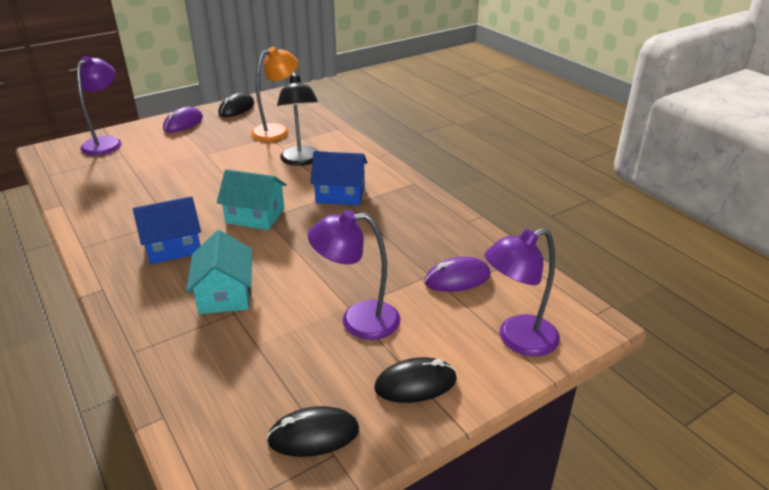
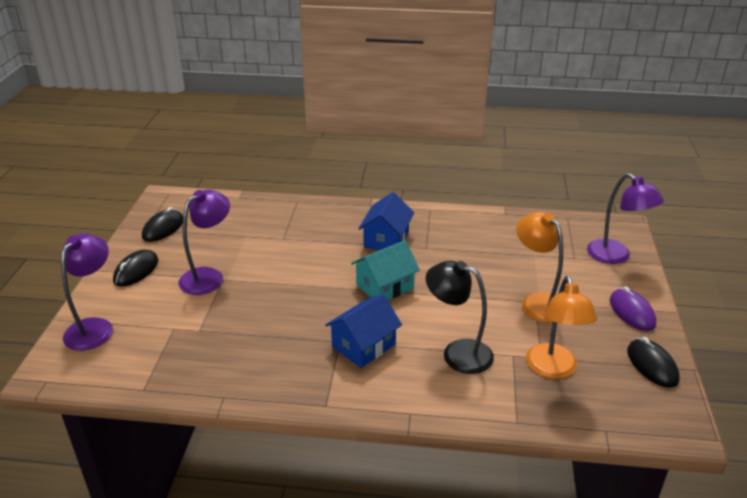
camera: 130 degrees right, 0 degrees up
(205, 153) = (537, 302): none -> orange lamp
(225, 294) = (305, 241): turquoise house -> none
(457, 278) = (176, 340): purple mouse -> none

